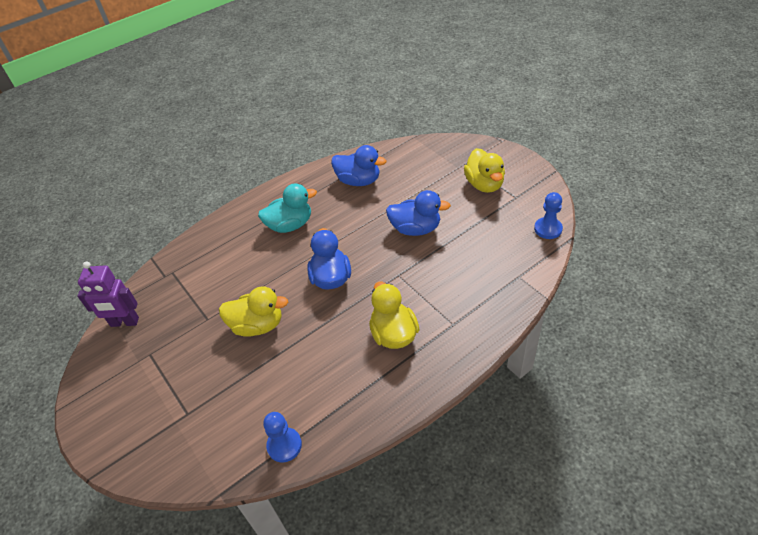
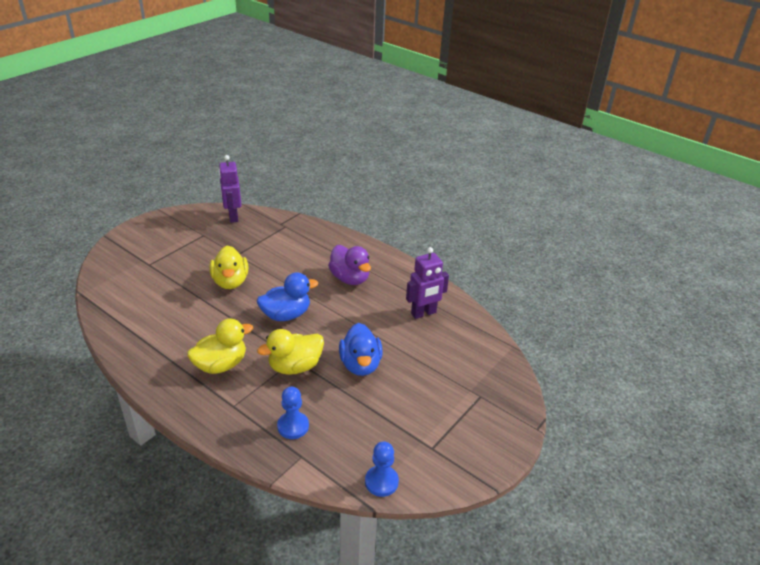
camera: 70 degrees right, 10 degrees down
(284, 445) = (114, 317): blue pawn -> blue pawn (293, 426)
(290, 225) = (350, 278): turquoise duck -> purple duck
(359, 181) = (423, 313): blue duck -> purple robot
(484, 184) = (446, 416): yellow duck -> yellow duck (295, 366)

